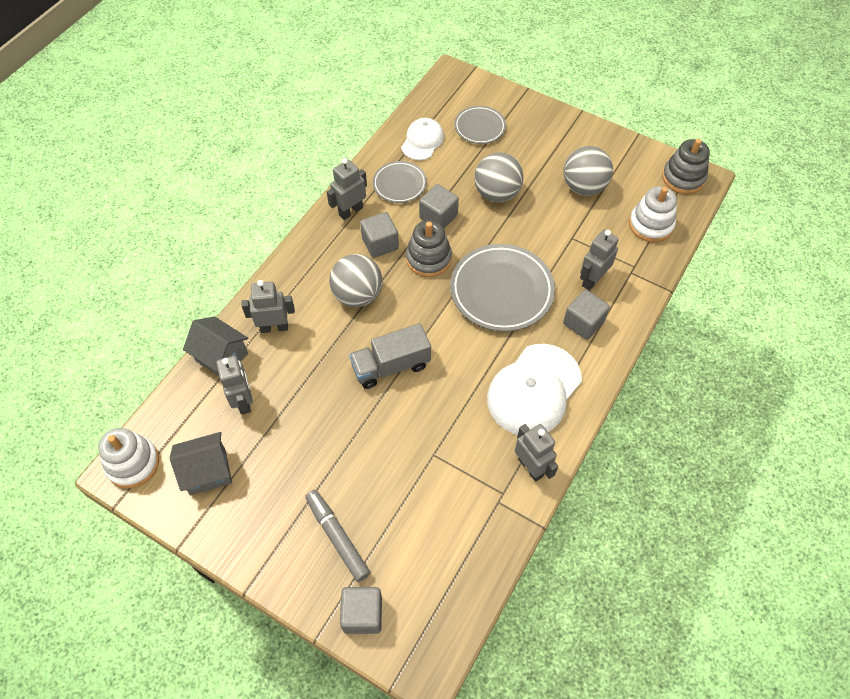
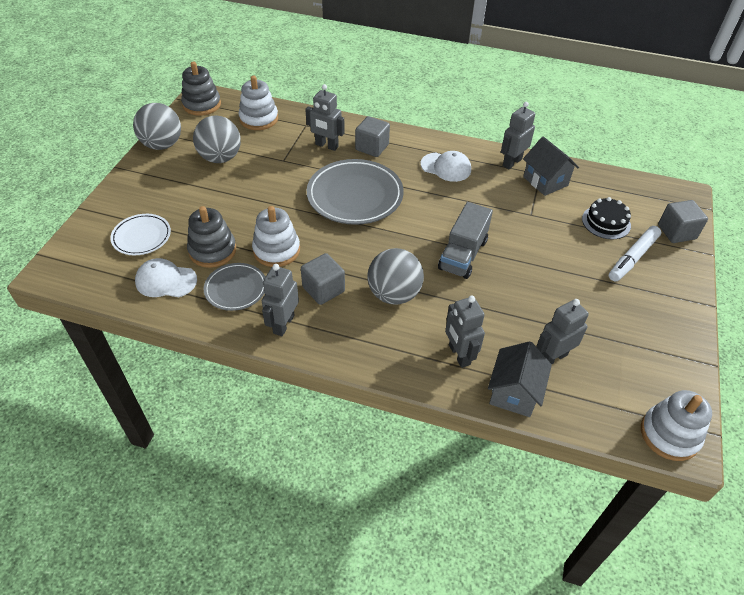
camera: 105 degrees left, 10 degrees down
(208, 471) = (637, 364): grey house -> grey house (545, 181)
(337, 537) = (632, 258): grey marker -> white marker
(350, 211) = (283, 324): grey robot -> grey robot turned 75 degrees clockwise
(391, 366) = (463, 254): grey truck -> grey truck turned 60 degrees clockwise
(400, 534) = (606, 222): none -> black cake
(428, 258) = (332, 249): grey stacking toy -> grey stacking toy (212, 250)
(438, 217) = (276, 250): grey cube -> white stacking toy
(479, 127) = (142, 237): grey plate -> white plate
(496, 193) = (237, 212): grey ball -> grey ball (162, 145)
(534, 390) = (446, 167): white cap -> white cap, size x0.58

